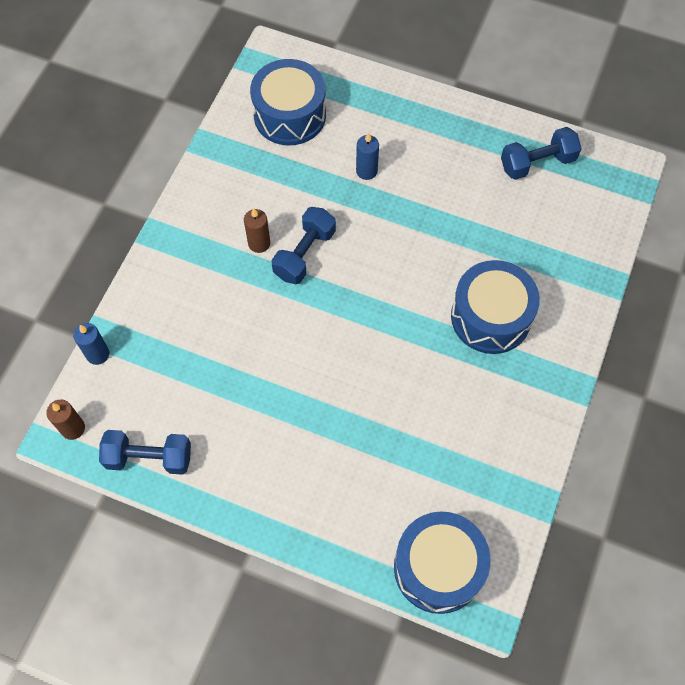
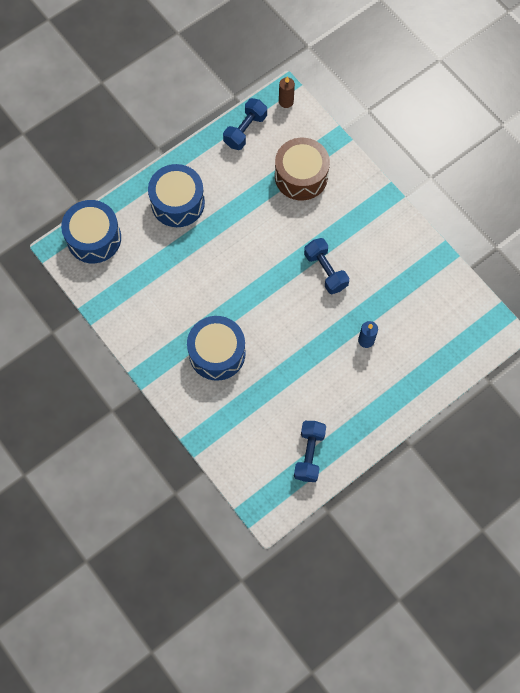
camera: 120 degrees right, 5 degrees up
(98, 354) = (324, 131): blue candle -> none
(185, 348) = (301, 176): none -> brown drum
(259, 243) = (348, 249): brown candle -> none
(290, 115) = (439, 316): blue drum -> blue drum (177, 202)

